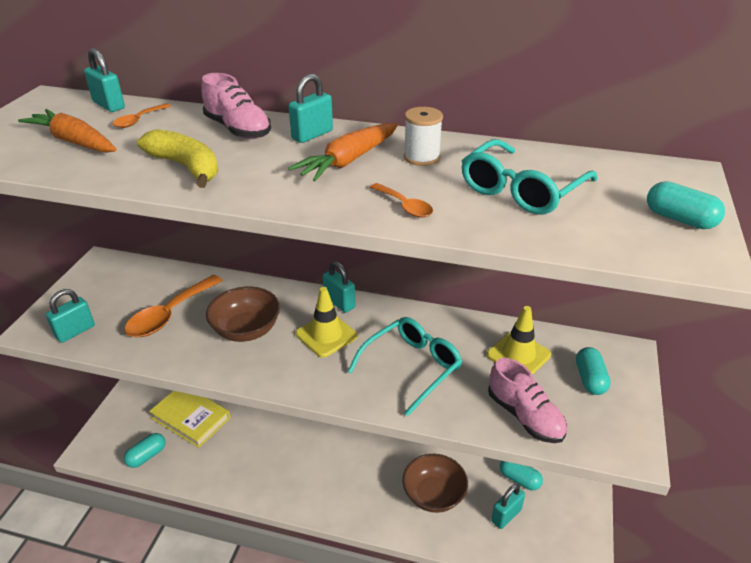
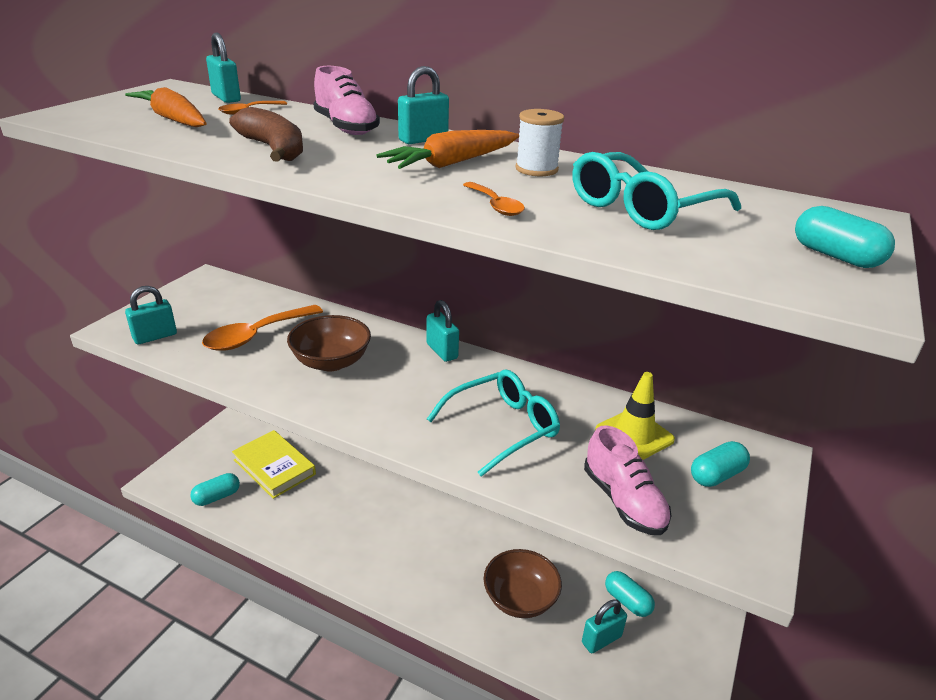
camera: 10 degrees right, 5 degrees down
(186, 167) = (274, 149): yellow banana -> brown banana
(326, 335) = (416, 380): yellow traffic cone -> none
(590, 379) = (716, 475): turquoise capsule -> turquoise capsule turned 45 degrees clockwise

